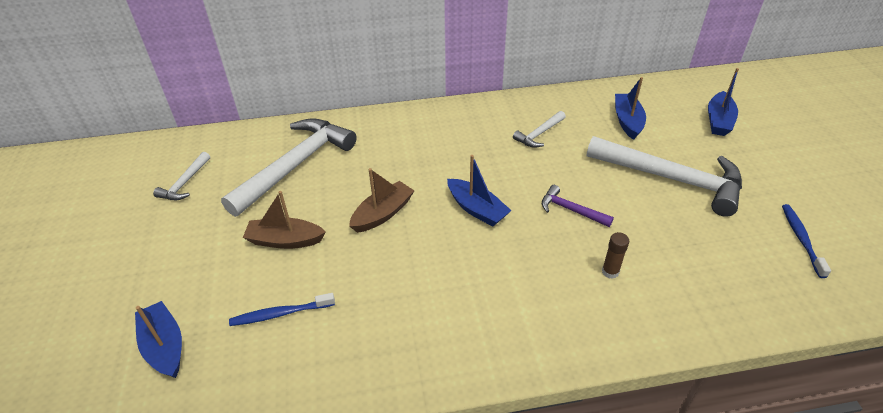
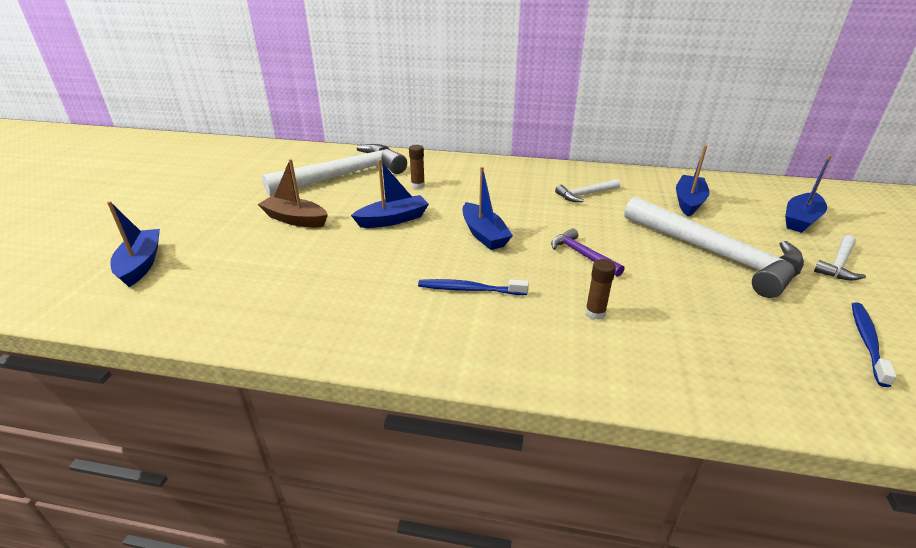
camera: 20 degrees right, 10 degrees down
(185, 183) = (251, 170): white hammer -> white hammer (838, 264)
(280, 314) = (249, 266): blue toothbrush -> blue toothbrush (469, 289)
(379, 161) = (418, 185): none -> brown glue stick
(383, 214) = (393, 220): brown boat -> blue boat

